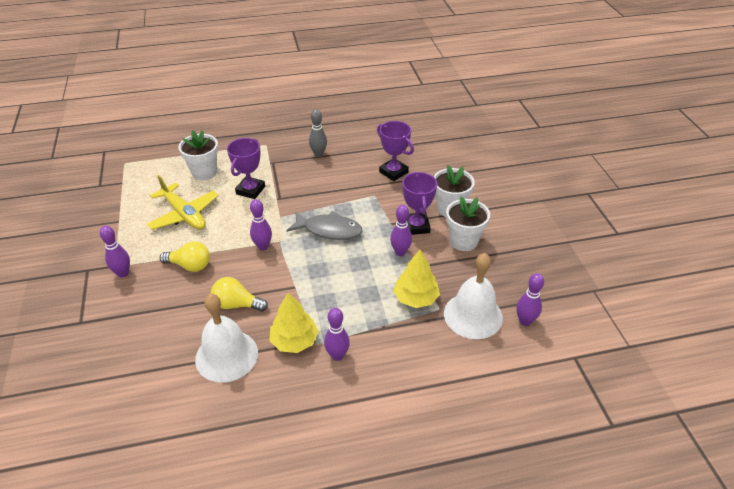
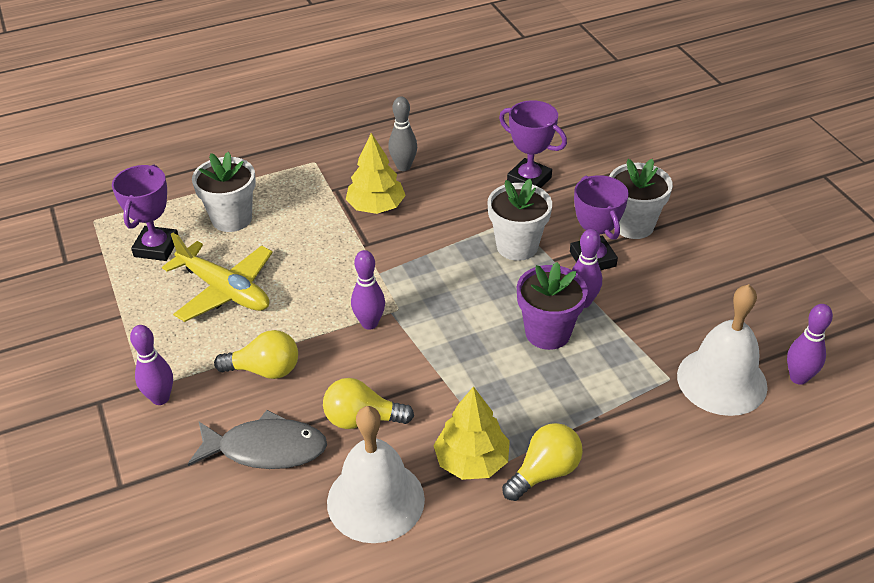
camera: 10 degrees left, 0 degrees up
(250, 190) = (317, 237): purple trophy -> purple trophy (156, 247)
(329, 230) = (463, 283): grey fish -> grey fish (266, 449)
(337, 355) = (544, 472): purple bowling pin -> yellow light bulb
(371, 268) = (547, 333): none -> purple flower pot
(415, 298) = (630, 368): yellow tree -> yellow tree (376, 207)
(463, 241) = (670, 272): white flower pot -> white flower pot (517, 246)

